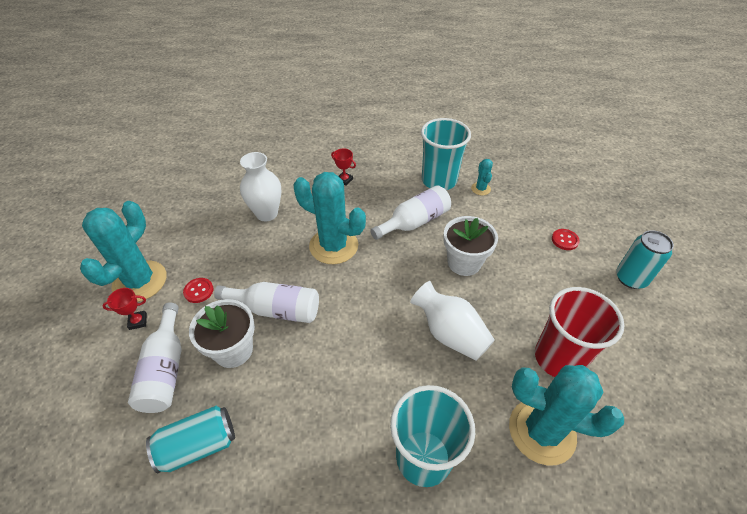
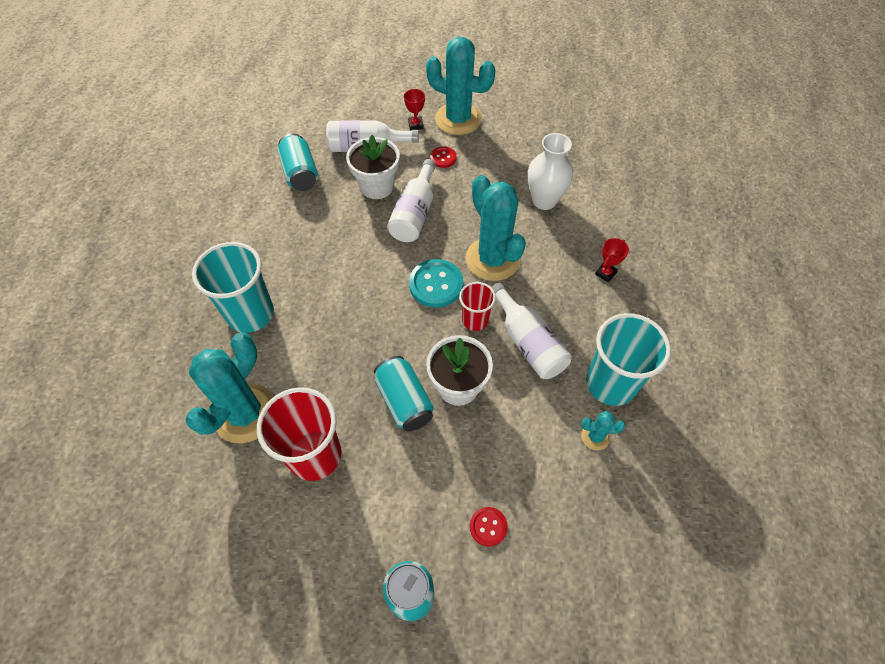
camera: 95 degrees right, 10 degrees up
(333, 246) = (492, 259): turquoise cactus -> turquoise cactus turned 60 degrees counterclockwise
(365, 285) = (436, 284): none -> turquoise button
(399, 255) = (475, 320): none -> red cup
(450, 333) = (364, 354): white vase -> none
(487, 297) = (404, 401): none -> turquoise can

